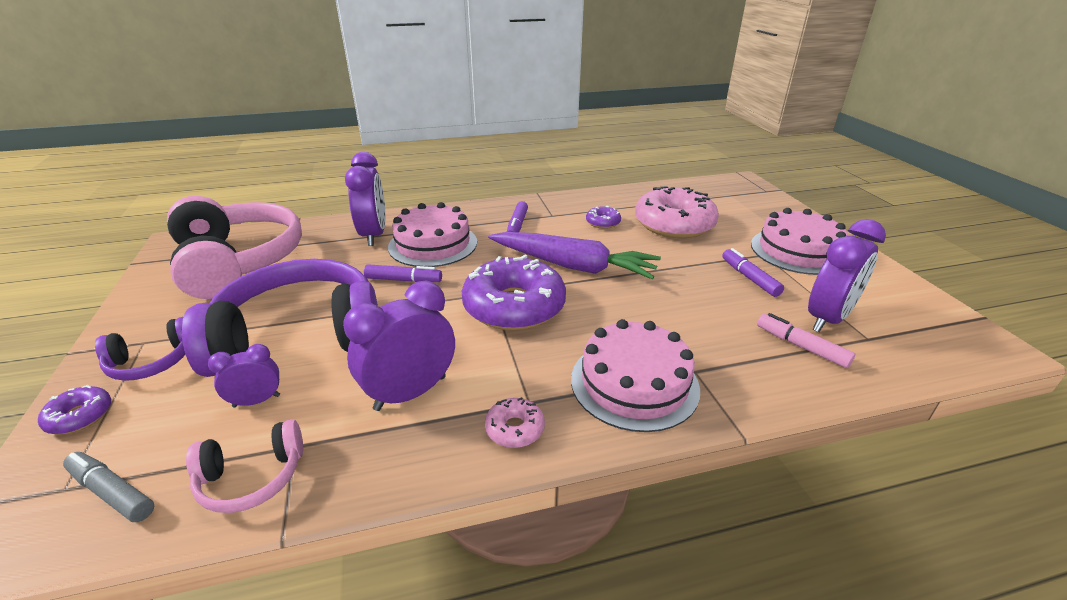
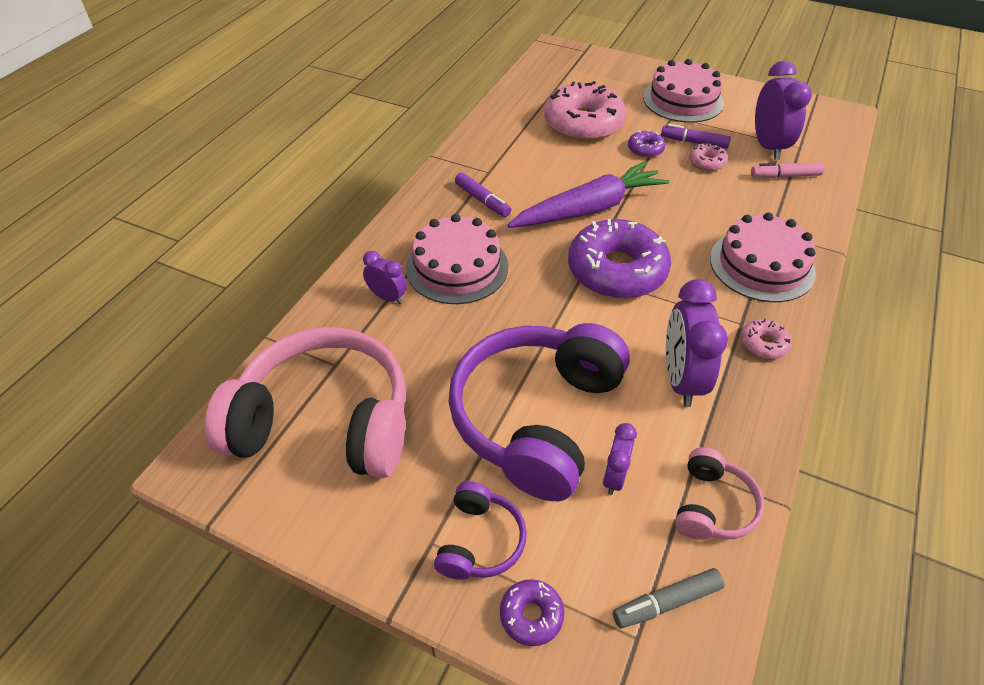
camera: 50 degrees left, 15 degrees up
(374, 235) = (387, 297): purple clock -> purple clock, size x0.55
(403, 280) = (505, 314): purple marker -> none
(603, 222) = (536, 154): purple donut -> purple donut (645, 149)
(734, 295) = (706, 162): none -> pink donut

